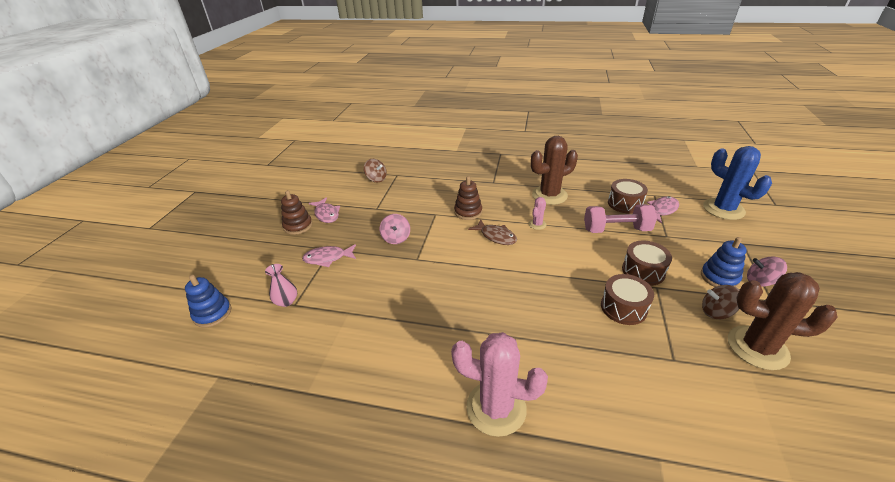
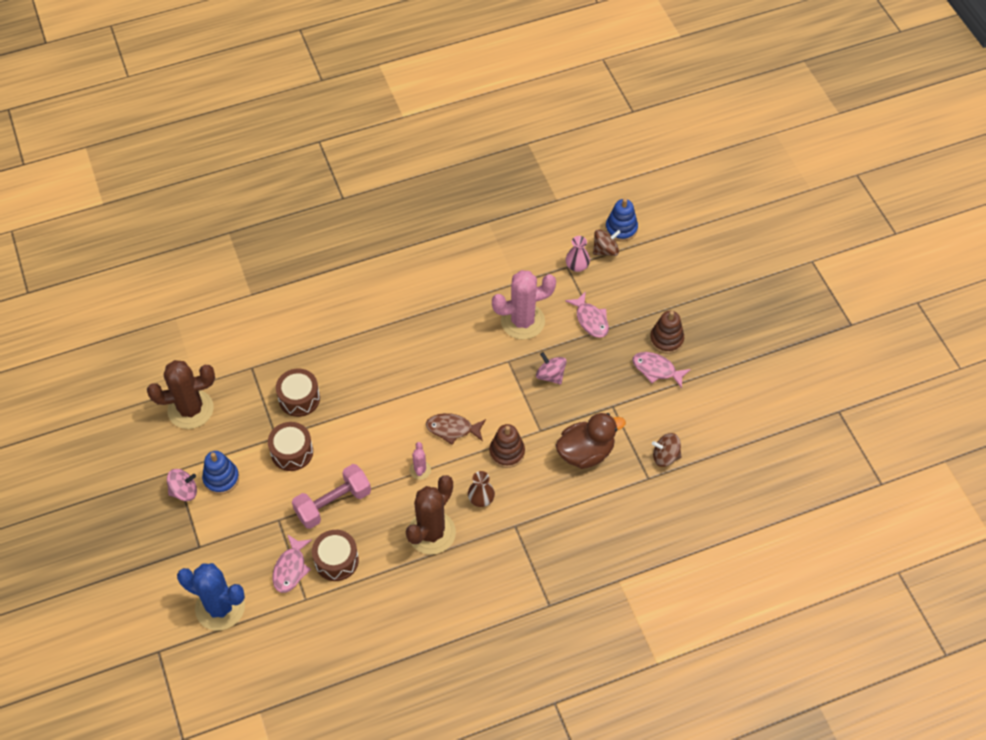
camera: 145 degrees right, 20 degrees up
(328, 258) = (590, 320): pink fish -> pink fish turned 105 degrees clockwise
(418, 195) = (586, 452): none -> brown duck
(496, 408) = (360, 273): pink cactus -> pink cactus (522, 321)
(504, 198) = (481, 499): none -> brown vase
(716, 312) = (222, 432): brown spinning top -> brown spinning top (605, 250)

